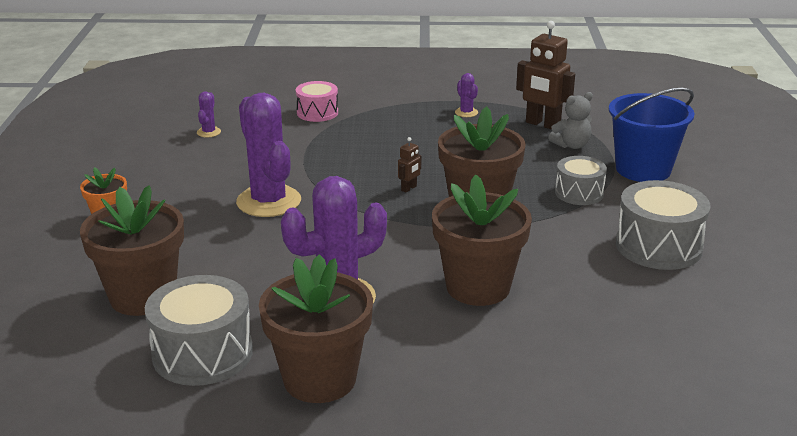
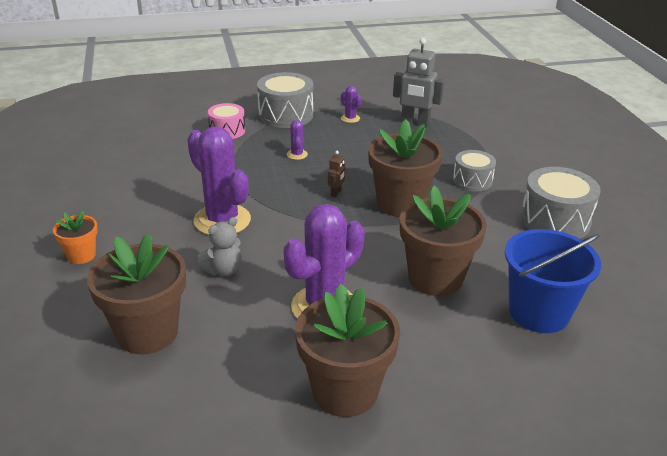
camera: 15 degrees left, 5 degrees up
(202, 353) = (228, 383): grey drum -> grey drum (285, 115)
(208, 132) = (139, 159): purple cactus -> purple cactus (297, 154)
(542, 124) = (415, 123): brown robot -> grey robot
(571, 145) = (446, 139): grey teddy bear -> grey teddy bear (223, 270)
(643, 169) = (510, 154): blue bucket -> blue bucket (539, 312)

